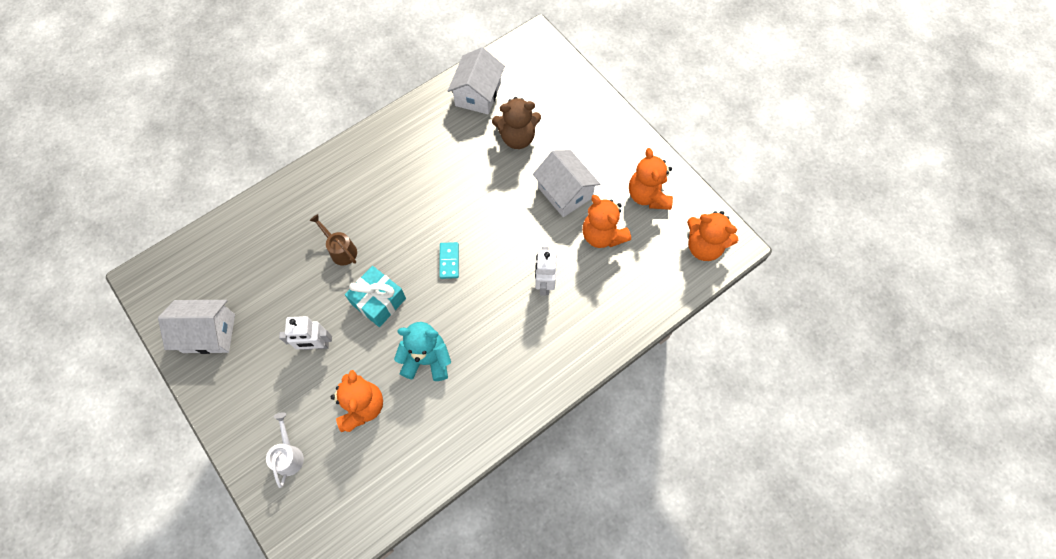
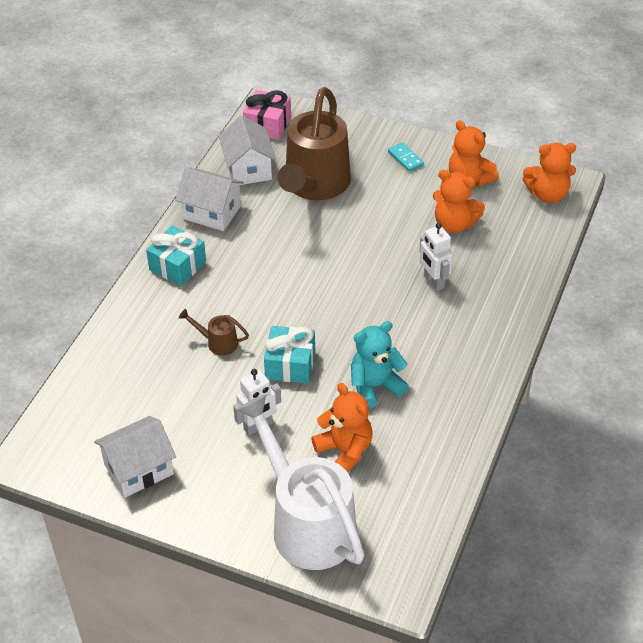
camera: 30 degrees left, 20 degrees down
(289, 455) = (306, 522): white watering can -> white watering can, size x2.47
(362, 161) = (177, 266): none -> turquoise gift
(449, 261) = (331, 304): turquoise domino -> turquoise domino (405, 158)
(517, 137) = (314, 185): brown teddy bear -> brown watering can
(523, 58) = (267, 125): none -> pink gift
(565, 192) = (393, 207): white house -> white house (212, 212)

